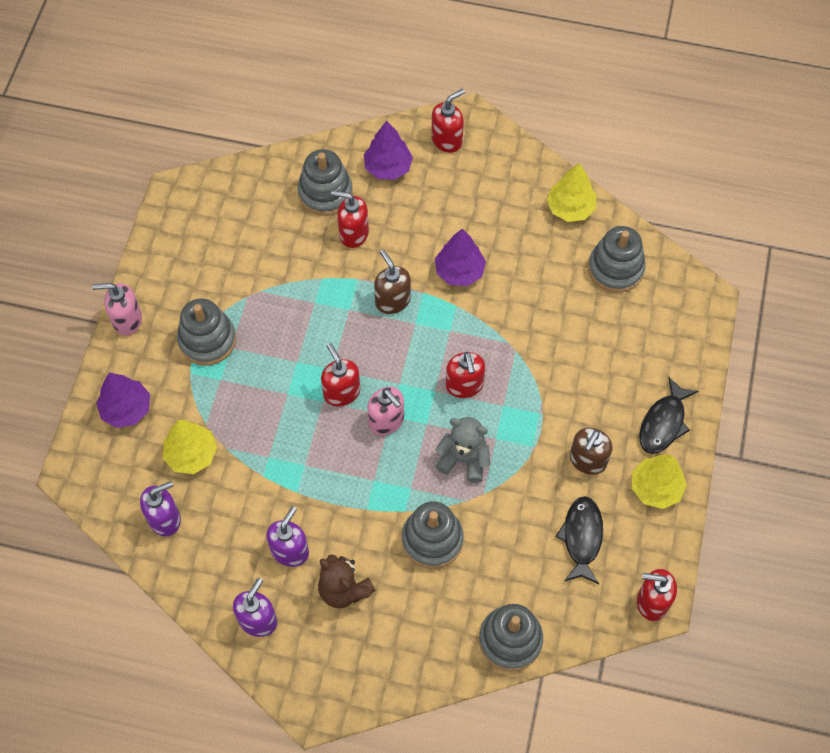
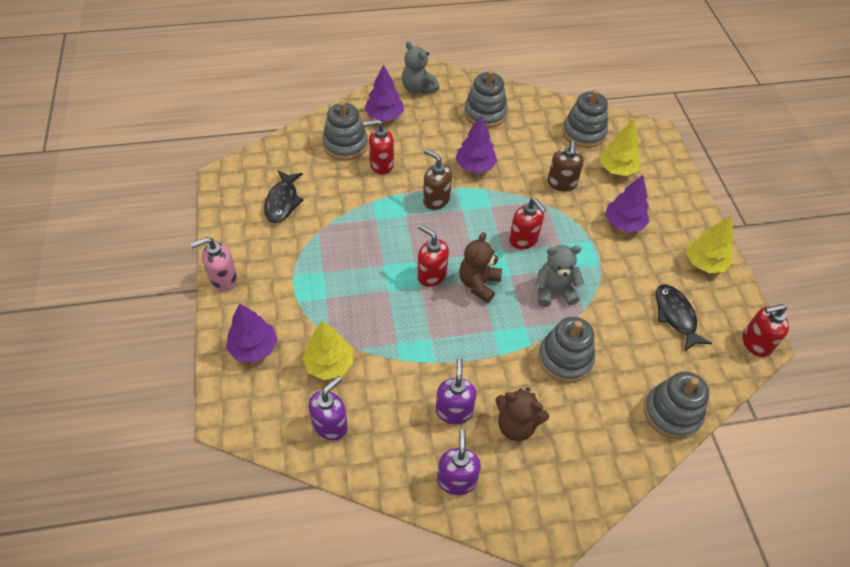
camera: 25 degrees left, 10 degrees down
(207, 340) = (300, 272): grey stacking toy -> grey stacking toy (485, 113)
(386, 421) = (478, 284): pink soap dispenser -> brown teddy bear
(447, 140) = (418, 88): red soap dispenser -> grey teddy bear
(570, 208) = (529, 105): yellow tree -> yellow tree (616, 169)
(587, 460) = (645, 261): brown soap dispenser -> brown soap dispenser (561, 183)
(591, 405) = (623, 223): none -> purple tree
(663, 423) = (680, 218): black fish -> black fish (282, 202)

